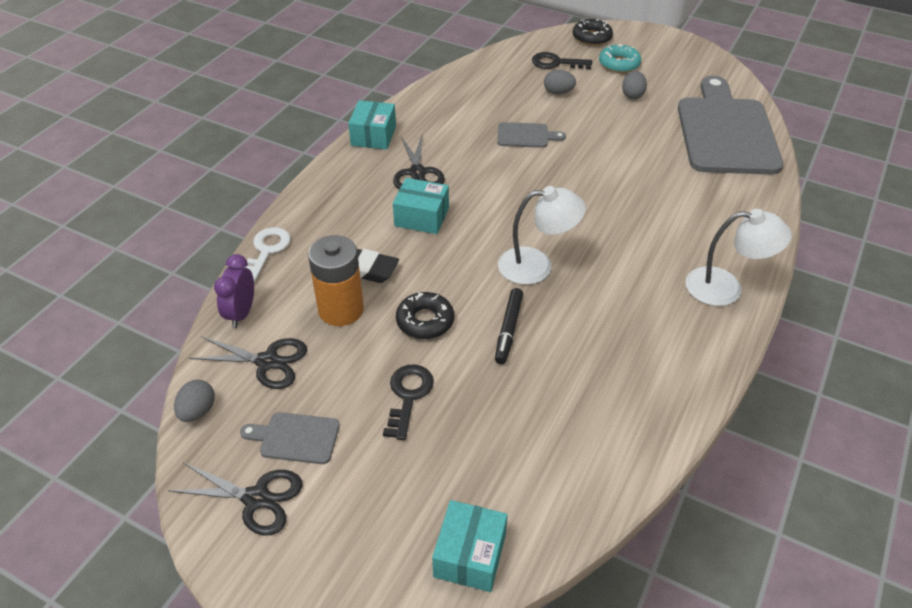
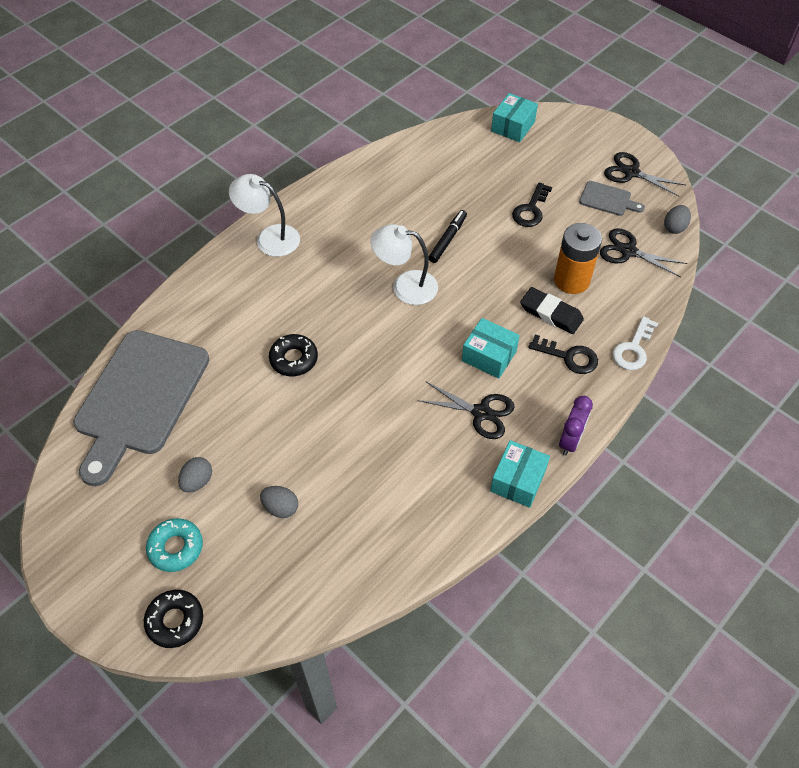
camera: 165 degrees left, 10 degrees up
(241, 313) = (651, 293): purple clock -> purple clock (570, 440)
(417, 173) = (481, 413): black scissors -> black scissors turned 105 degrees clockwise
(425, 321) = (508, 258): black donut -> black donut (294, 359)
(525, 136) = (351, 441): grey cutting board -> none
(556, 63) = (254, 571): black key -> black key (569, 357)

